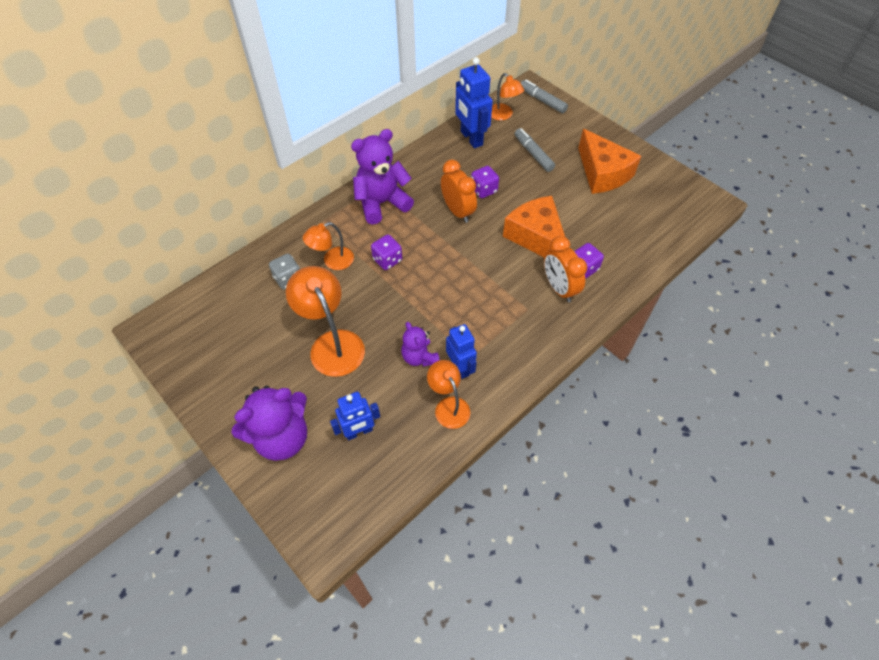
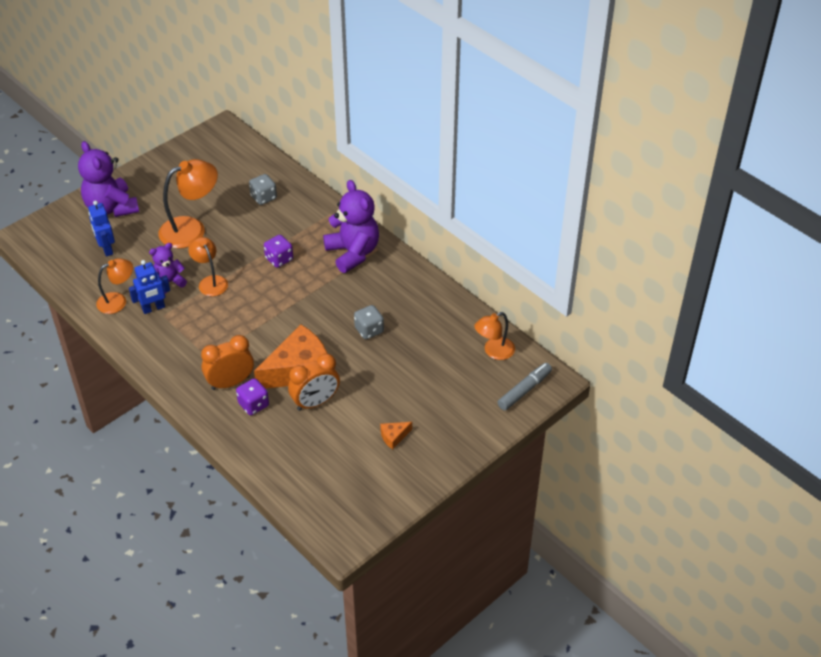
camera: 90 degrees right, 10 degrees down
(332, 261) = (281, 223): orange lamp -> orange lamp (210, 281)
(458, 211) = (339, 309): orange clock -> orange clock (315, 402)
(471, 138) = (451, 322): blue robot -> none
(484, 190) = (369, 330): purple dice -> grey dice
(533, 154) = (426, 375): grey marker -> none
(602, 173) = (394, 437): orange cheese -> orange cheese, size x0.41

